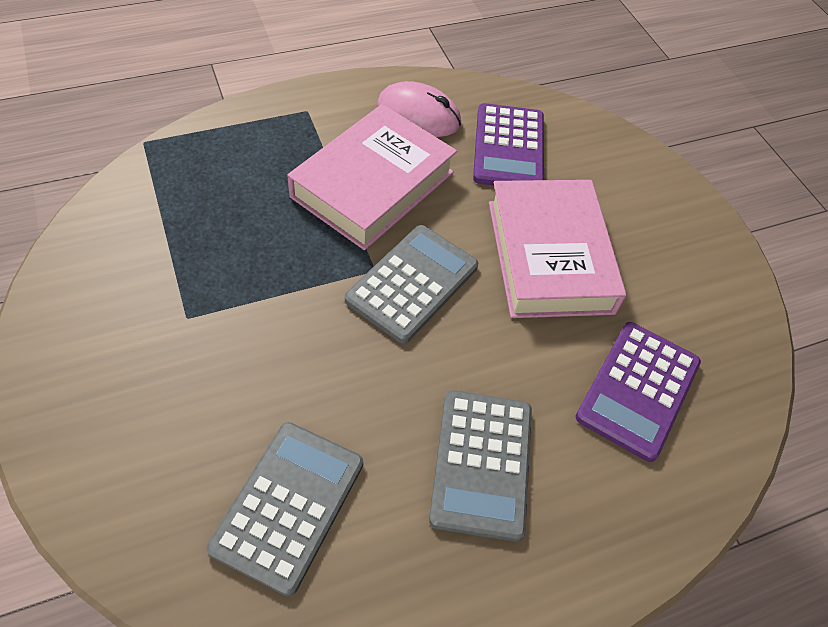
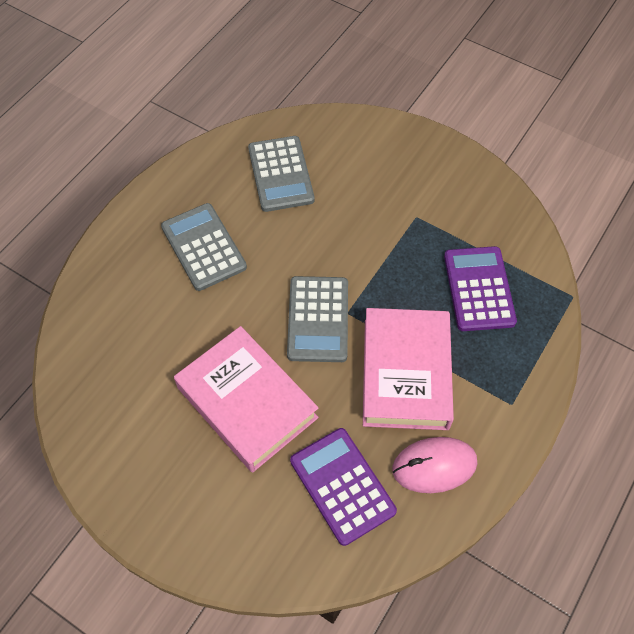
camera: 150 degrees right, 5 degrees up
(638, 390) = (138, 344): purple calculator -> purple calculator (479, 289)

